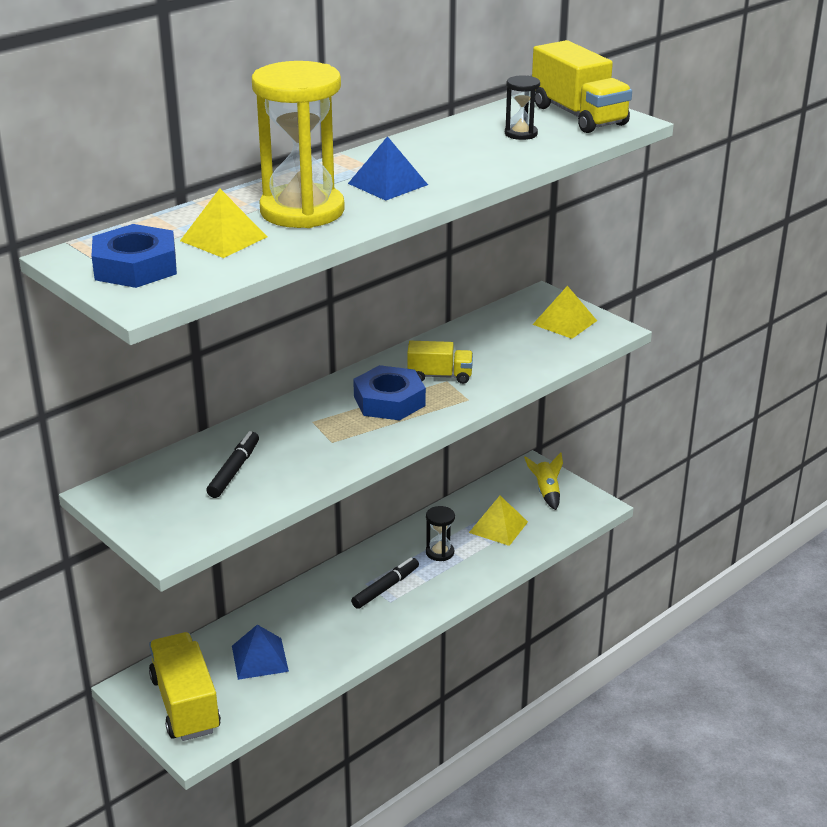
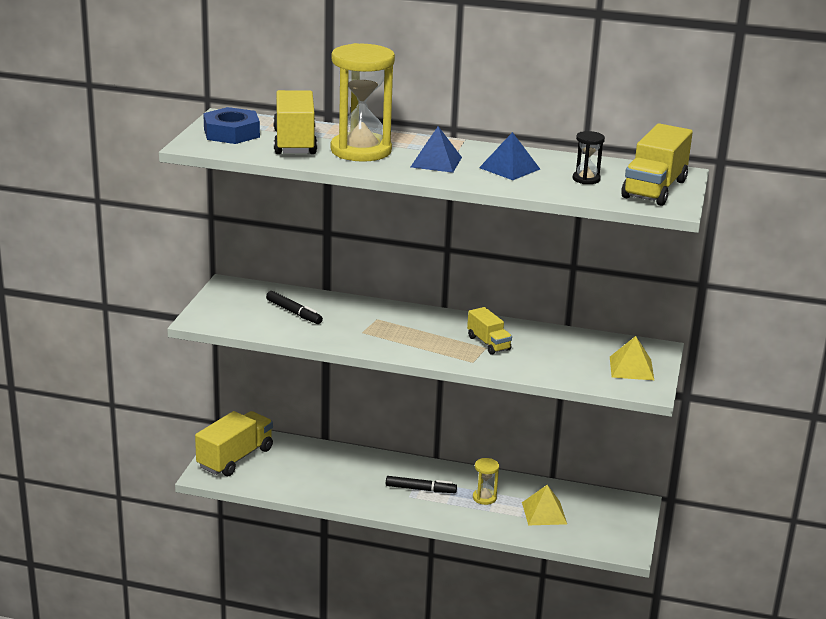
camera: 55 degrees right, 5 degrees down
(223, 239) = (294, 142): yellow pyramid -> yellow truck
(234, 470) = (294, 312): black marker -> black marker turned 60 degrees clockwise
(259, 658) = (301, 468): blue pyramid -> blue pyramid (509, 168)
(389, 401) = (433, 335): blue nut -> none
(440, 552) = (484, 498): black hourglass -> yellow hourglass
(546, 492) = (614, 521): yellow rocket -> none

